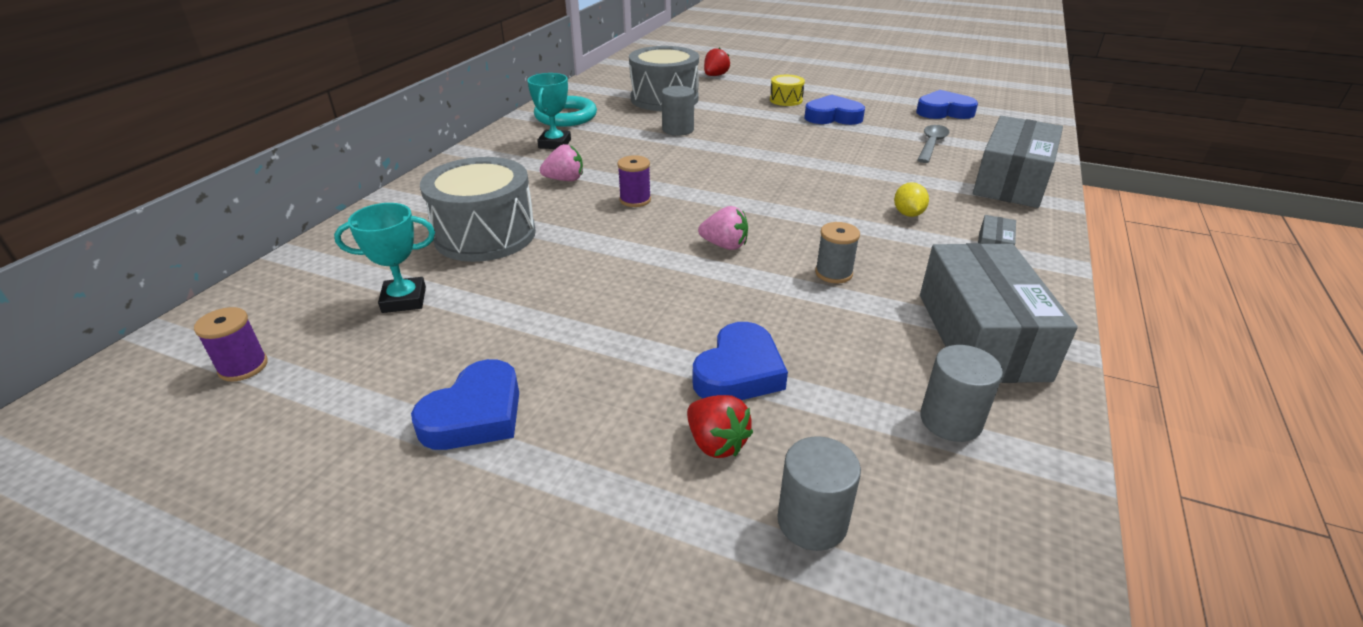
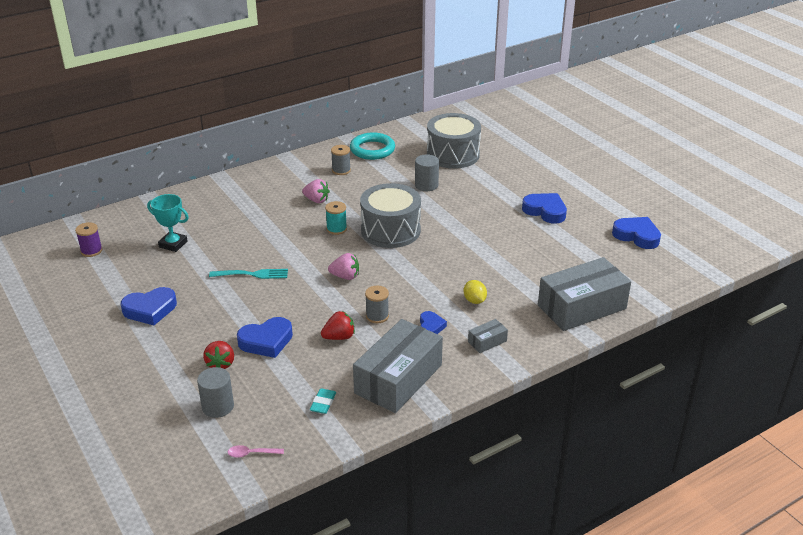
camera: 35 degrees right, 0 degrees up
(485, 235) = (240, 221): grey drum -> grey drum (390, 230)
(554, 144) = (341, 170): turquoise trophy -> grey spool
(590, 292) = (251, 274): none -> turquoise fork
(635, 200) = (336, 229): purple spool -> turquoise spool
(715, 76) = (517, 143): red strawberry -> red strawberry (339, 337)
(724, 245) = (345, 276): pink strawberry -> pink strawberry turned 45 degrees counterclockwise
(786, 100) = (535, 184): yellow drum -> none
(908, 214) = (474, 300): yellow lemon -> yellow lemon turned 60 degrees counterclockwise
(911, 258) = (431, 326): none -> blue heart
(931, 144) = (576, 259): grey spoon -> none
(950, 420) = (323, 403): grey cylinder -> turquoise eraser
(987, 576) = (252, 453): none -> pink spoon

